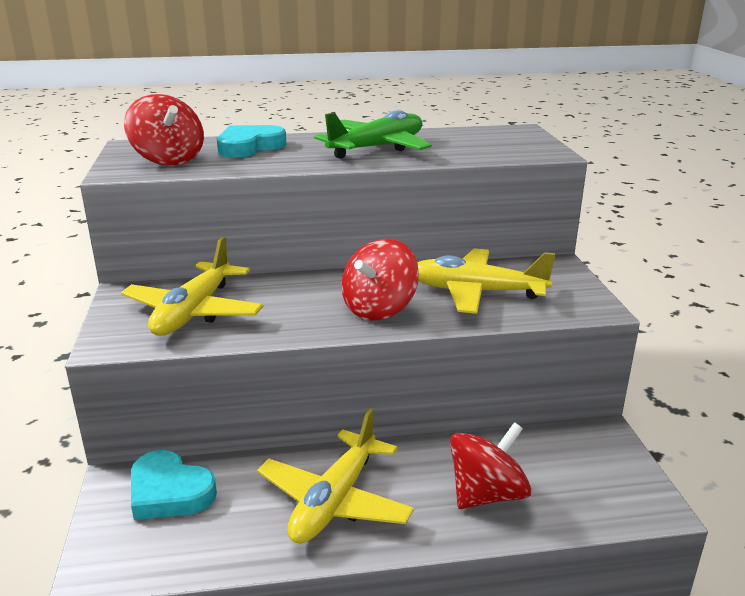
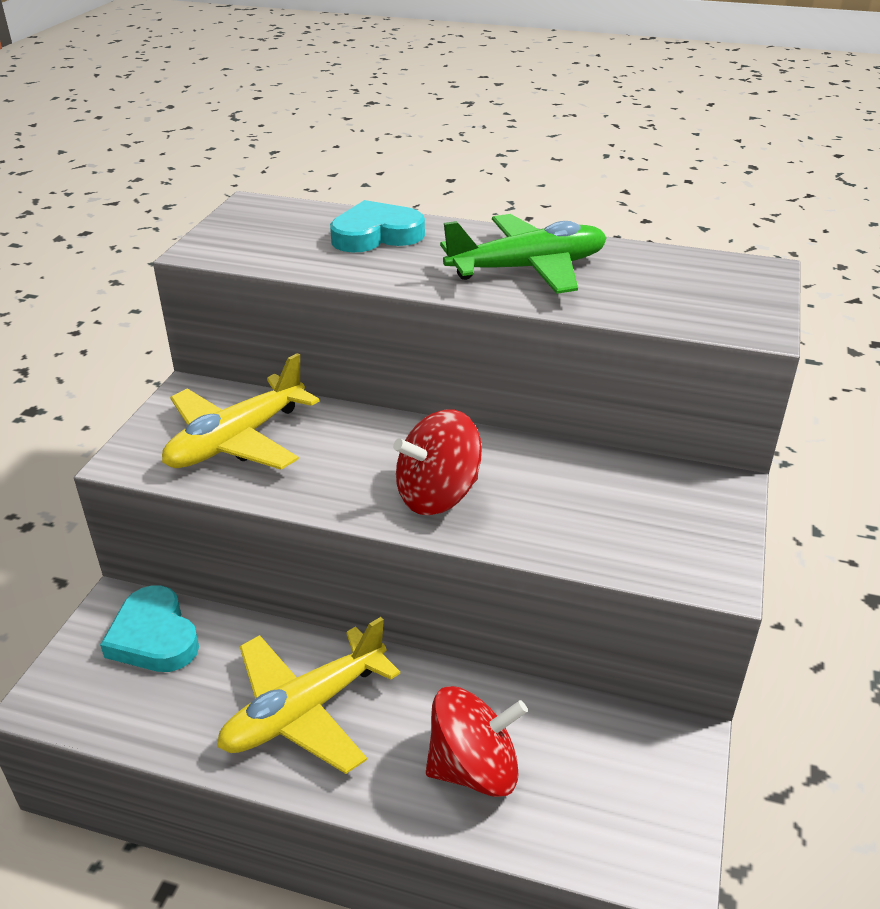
camera: 25 degrees right, 10 degrees up
(168, 159) = (270, 240): red spinning top -> none
(476, 292) = (577, 503): yellow plane -> none

